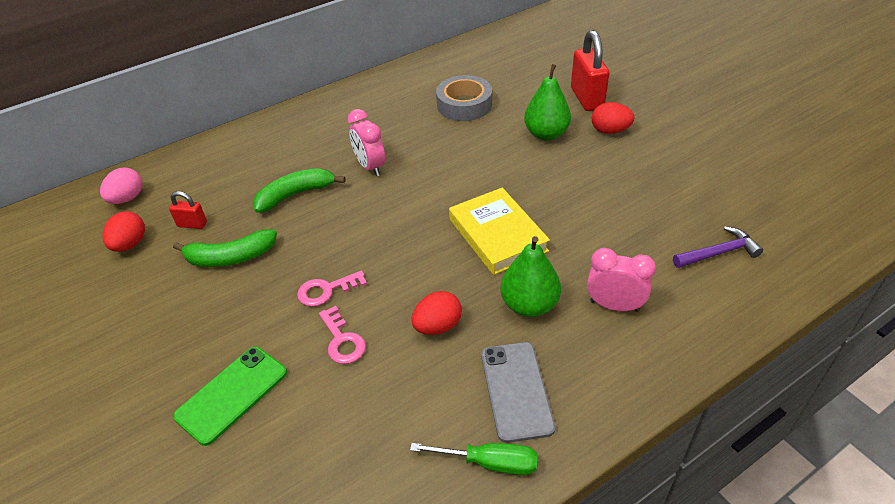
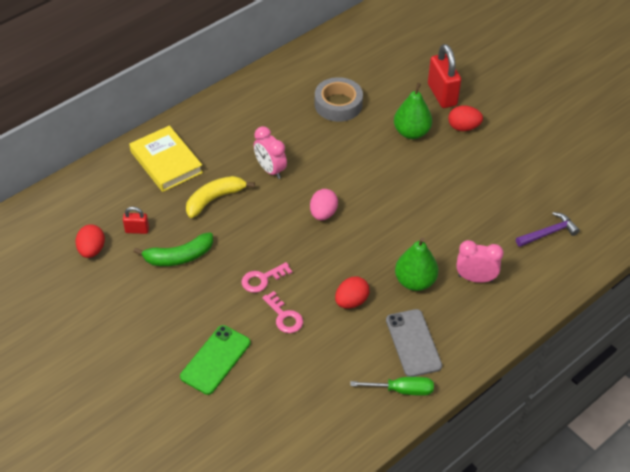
camera: 10 degrees left, 5 degrees up
(127, 198) = (72, 209): pink egg -> pink egg (323, 213)
(295, 195) = (214, 199): green banana -> yellow banana
(497, 235) = (384, 227): yellow book -> yellow book (166, 162)

